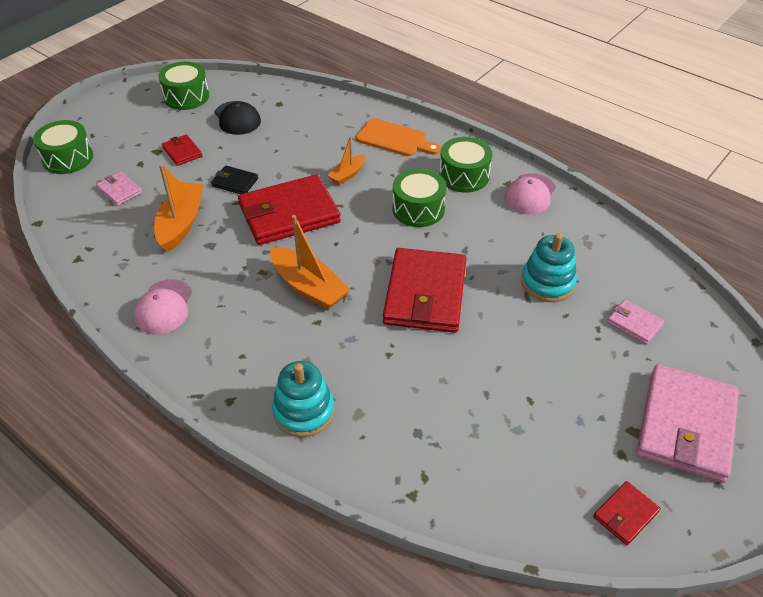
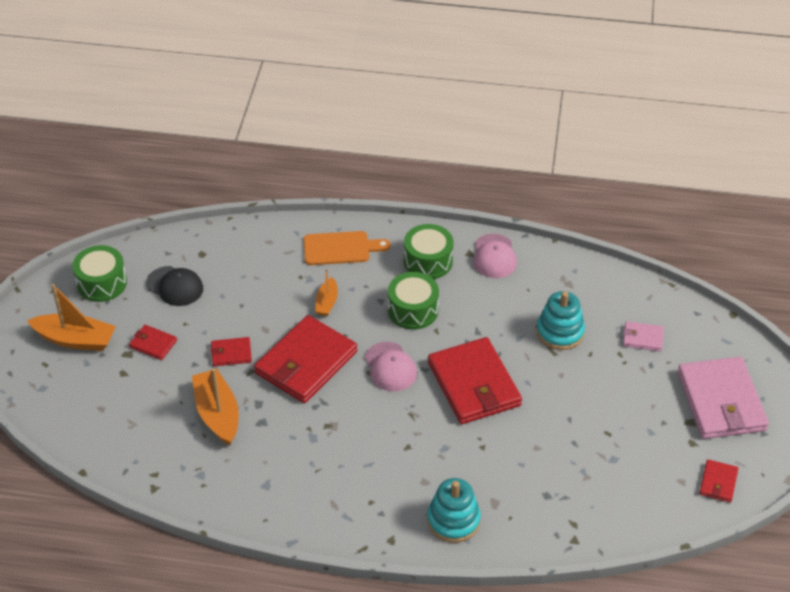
camera: 30 degrees left, 0 degrees up
(68, 158) = (45, 398): green drum -> none
(119, 190) = (129, 408): pink wallet -> none
(164, 307) = (271, 493): pink cap -> pink cap (390, 367)
(235, 182) = (231, 353): black wallet -> red wallet
(308, 287) = (377, 421): orange boat -> orange boat (75, 339)

